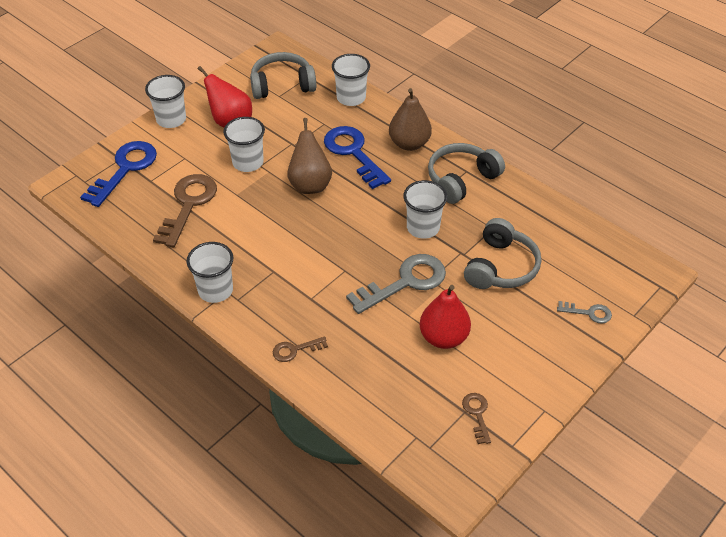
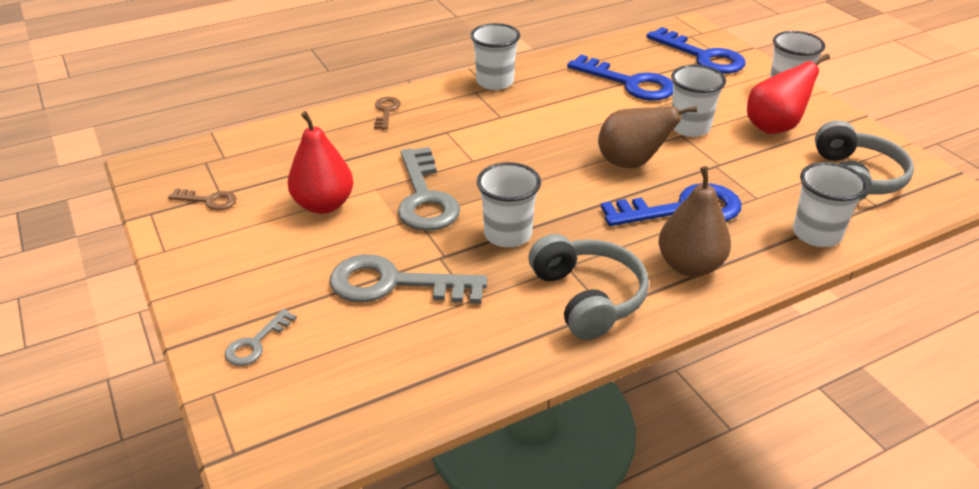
camera: 110 degrees right, 10 degrees down
(188, 205) = (629, 83): brown key -> blue key
(501, 267) = (395, 284): grey headphones -> grey key

